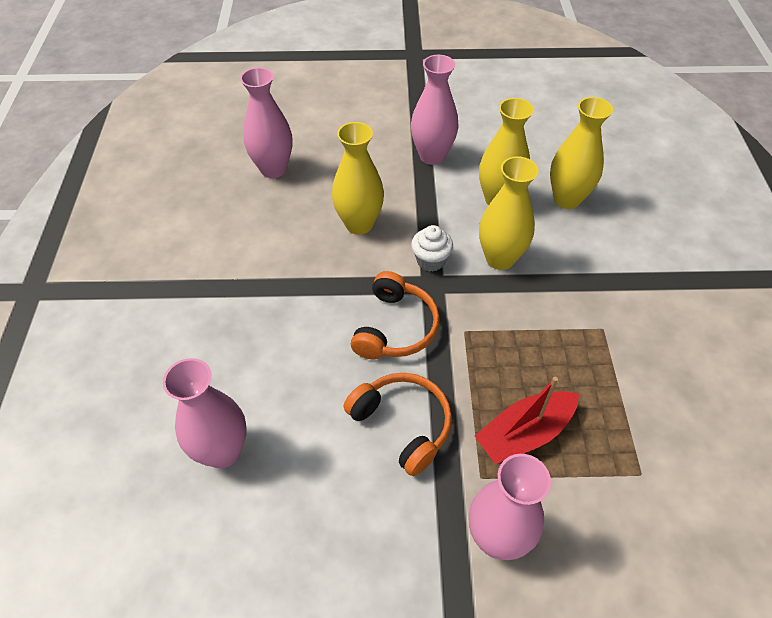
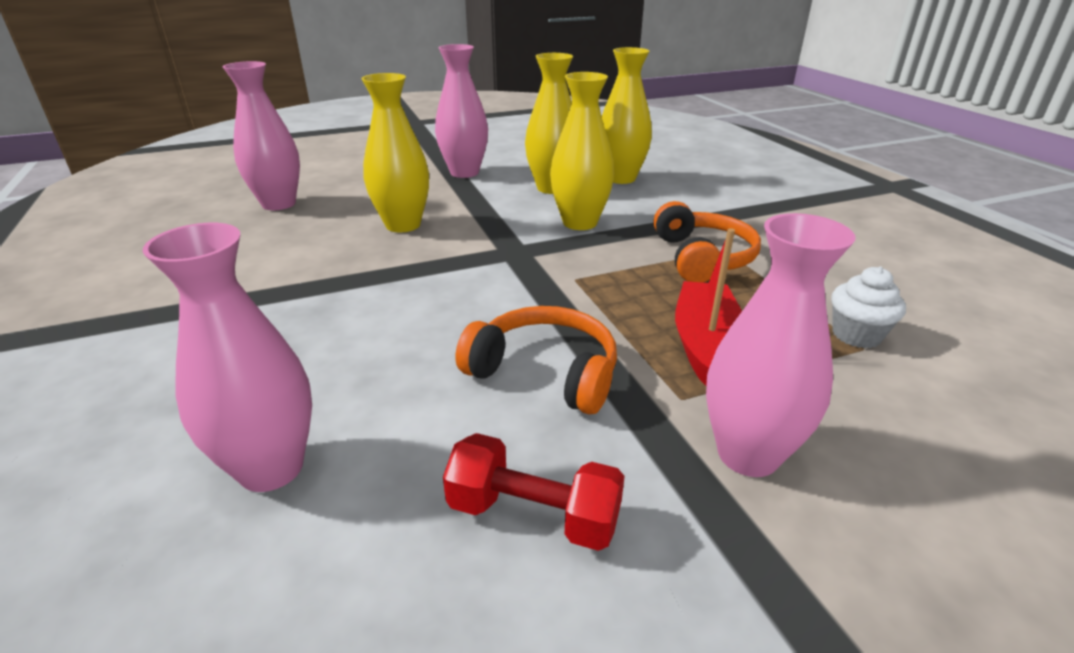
camera: 20 degrees left, 20 degrees down
(351, 535) = (534, 514): none -> red dumbbell
(395, 327) = (488, 291): orange headphones -> orange headphones (702, 257)
(430, 260) = (502, 236): white cupcake -> white cupcake (856, 335)
(524, 433) = (705, 345): red boat -> red boat turned 150 degrees clockwise

